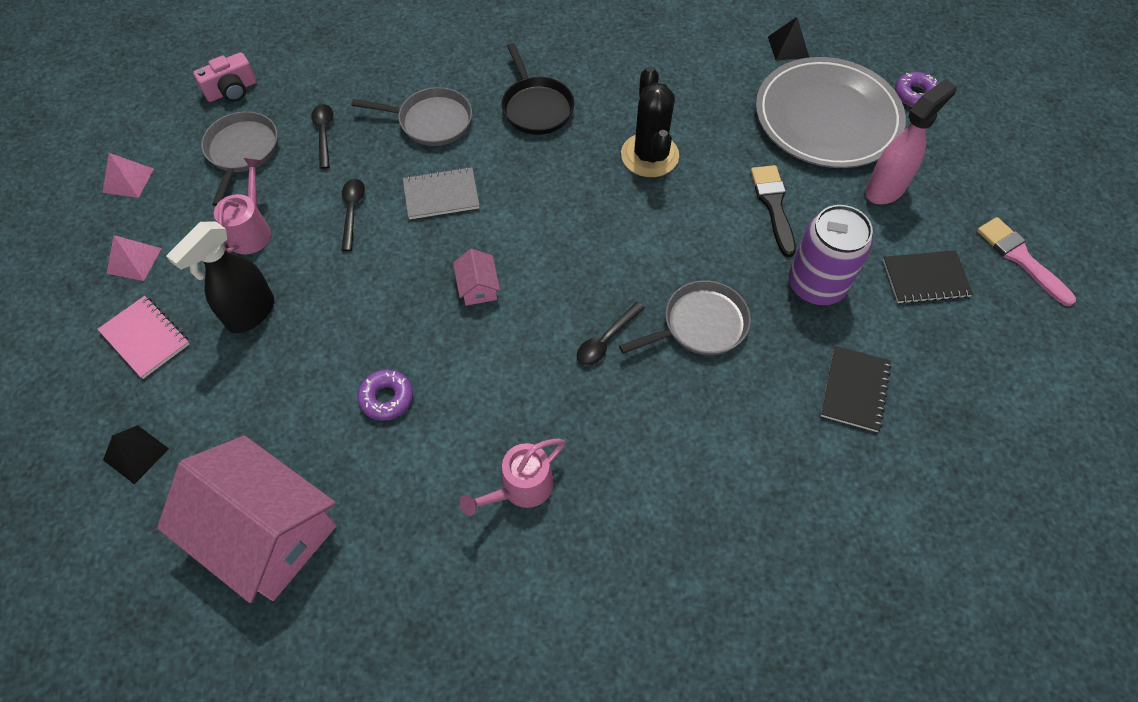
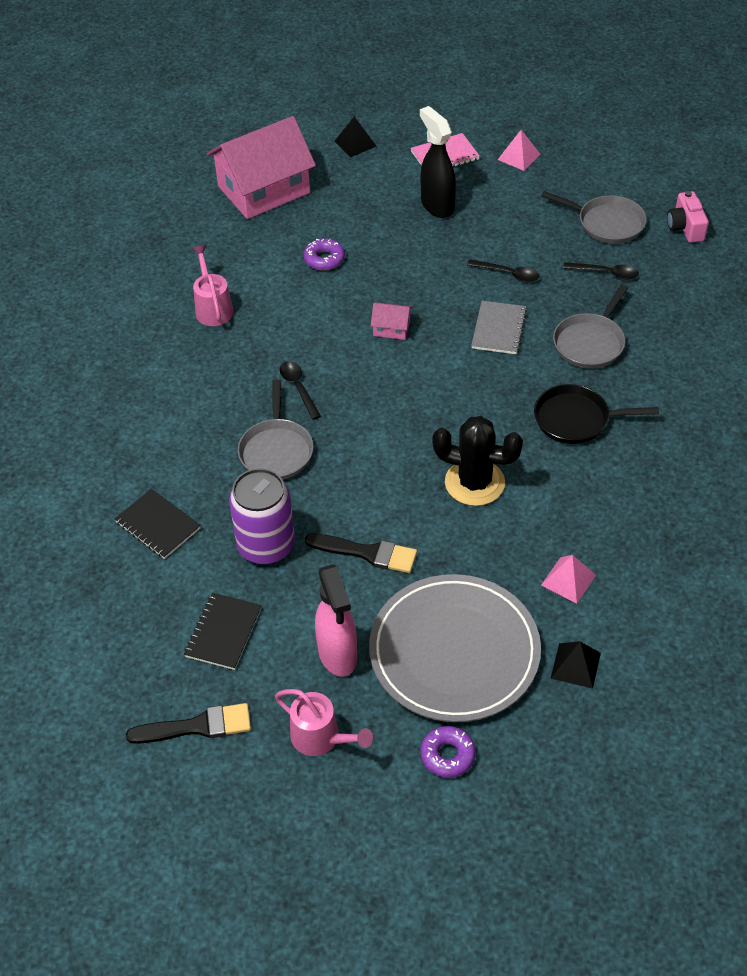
camera: 115 degrees right, 10 degrees down
(128, 180) = (603, 161): pink pyramid -> pink pyramid (568, 580)
(251, 230) = (517, 217): pink watering can -> pink watering can (321, 738)
(1020, 258) = (197, 726): pink brush -> black brush

